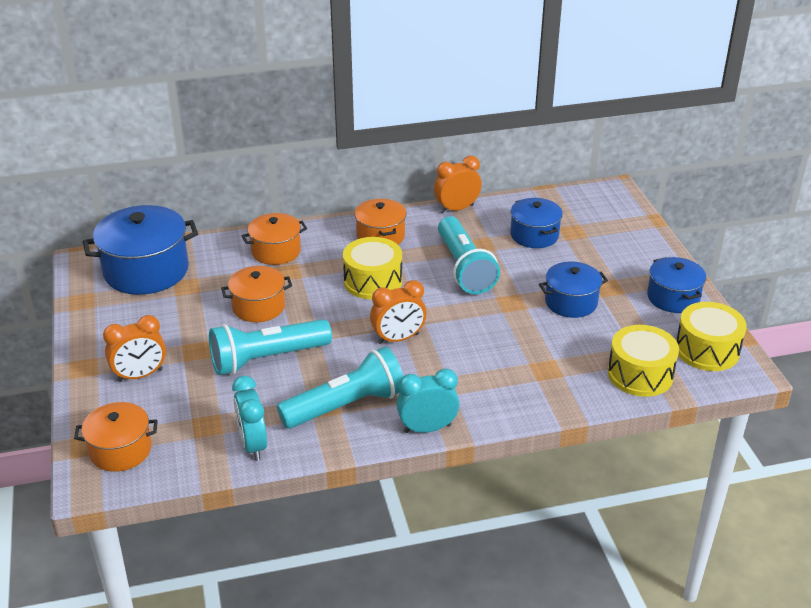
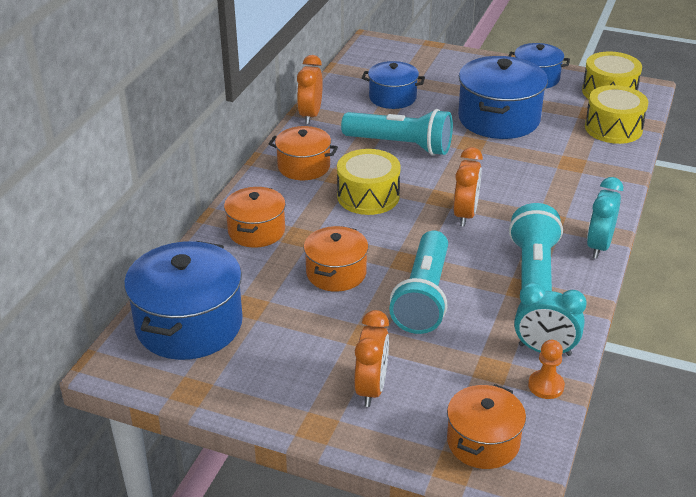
camera: 55 degrees left, 0 degrees up
(208, 460) = (546, 386): none -> orange pawn
(571, 302) = (499, 119): blue pot -> blue pot, size x1.67

